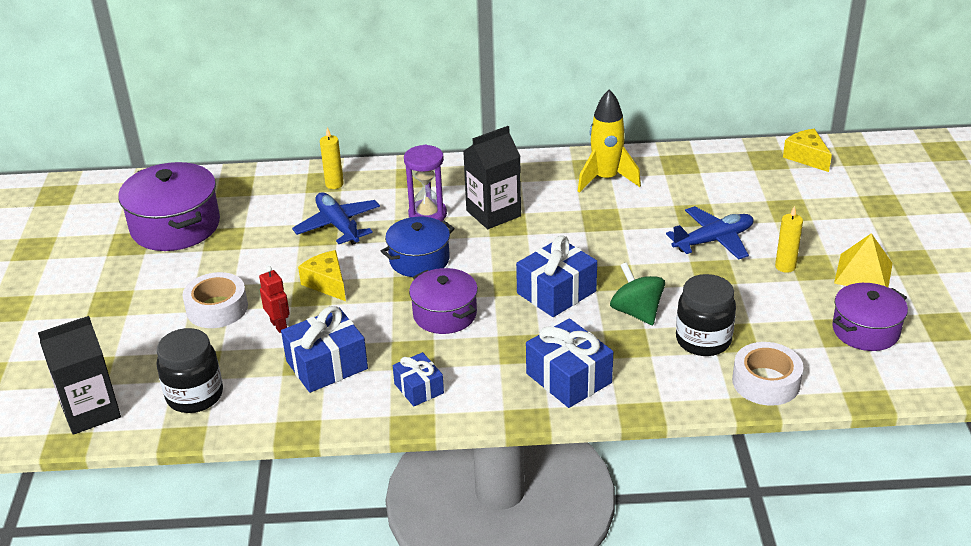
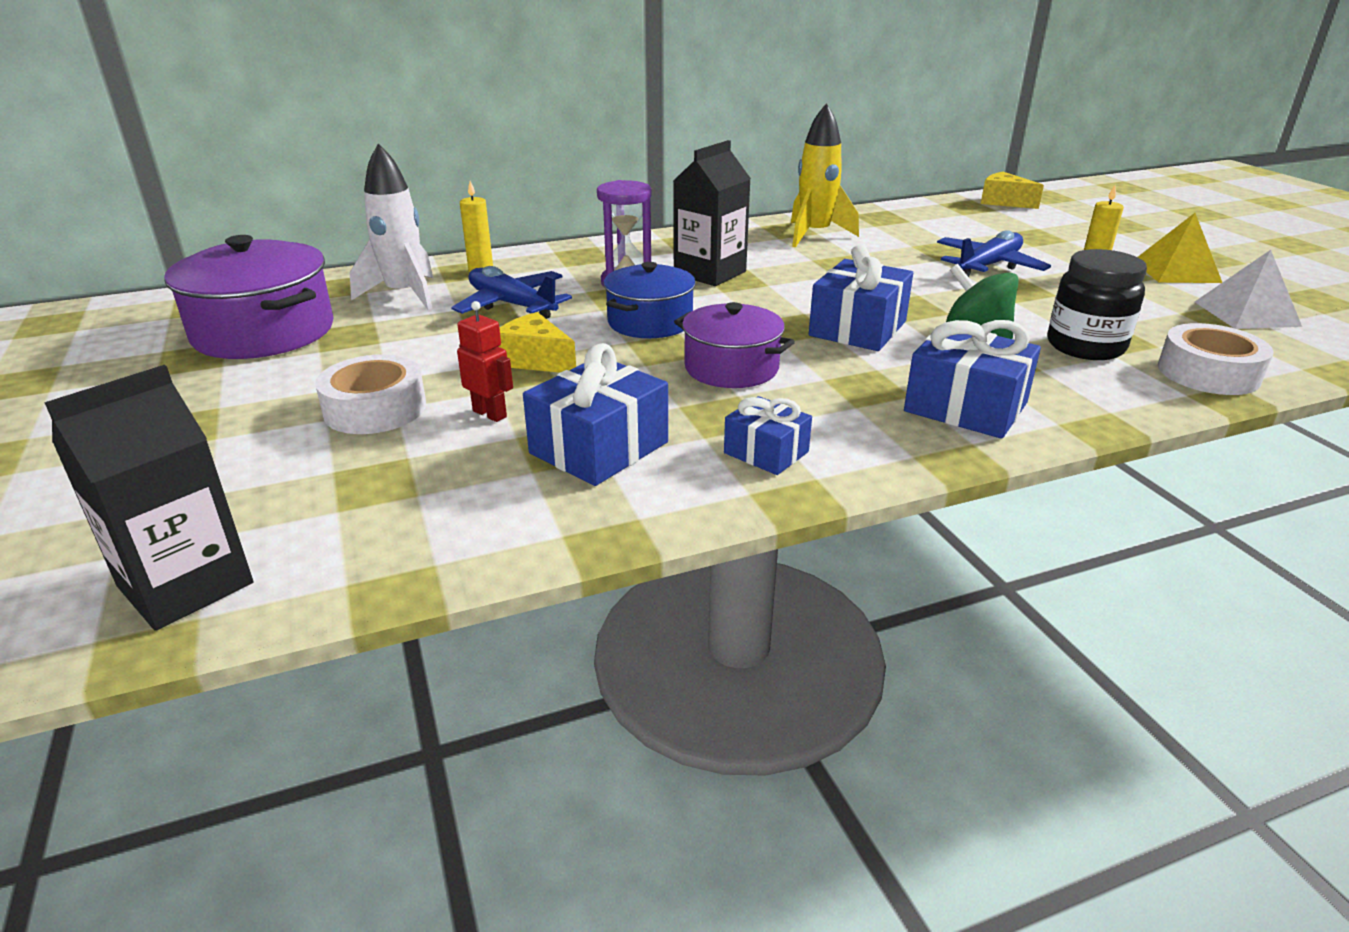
camera: 20 degrees left, 5 degrees down
(195, 396) = (390, 524): black jar -> none
(273, 203) = (404, 295): none -> white rocket
(865, 330) = (1246, 314): purple pot -> white pyramid

